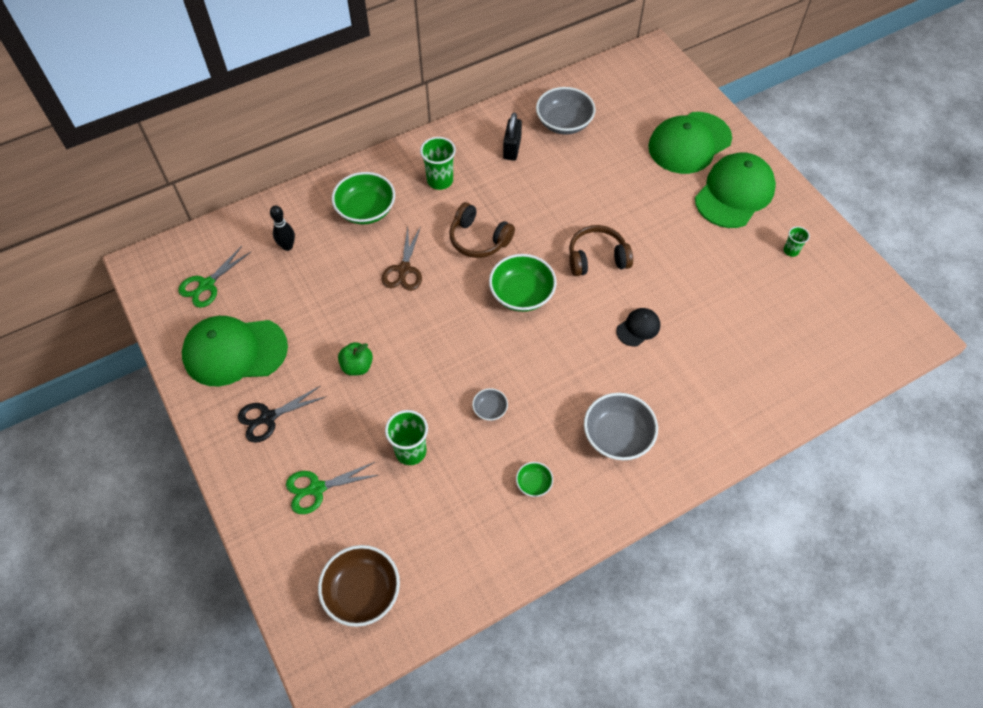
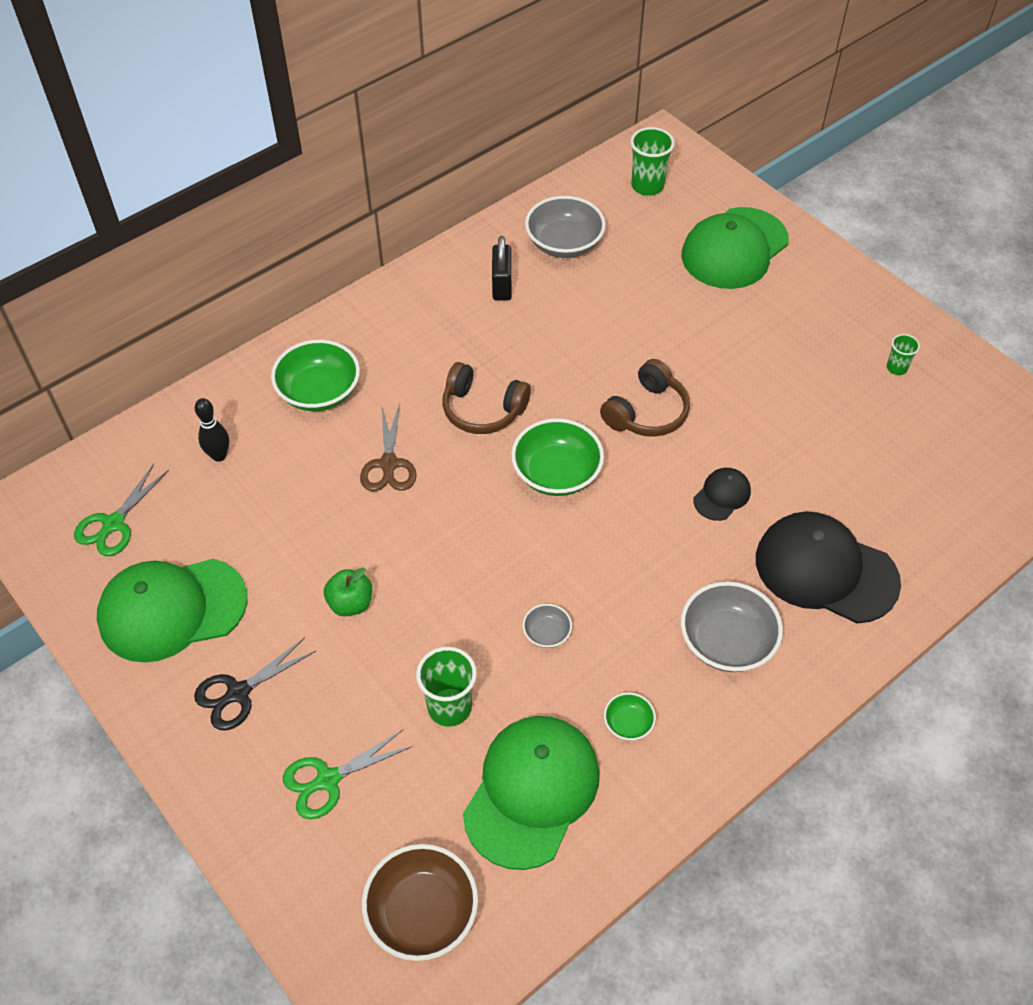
camera: 10 degrees left, 5 degrees down
(440, 180) = (413, 340): green cup -> green cup (647, 186)
(597, 258) = (647, 412): brown headphones -> brown headphones turned 150 degrees clockwise
(702, 395) = (825, 570): none -> black cap
(734, 193) = (807, 305): green cap -> green cap (532, 791)

